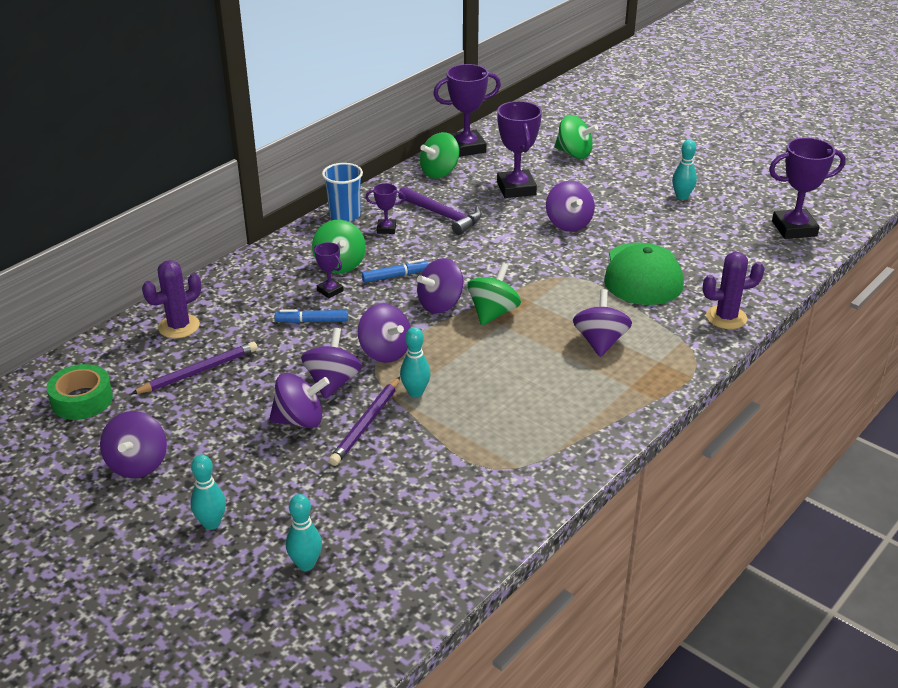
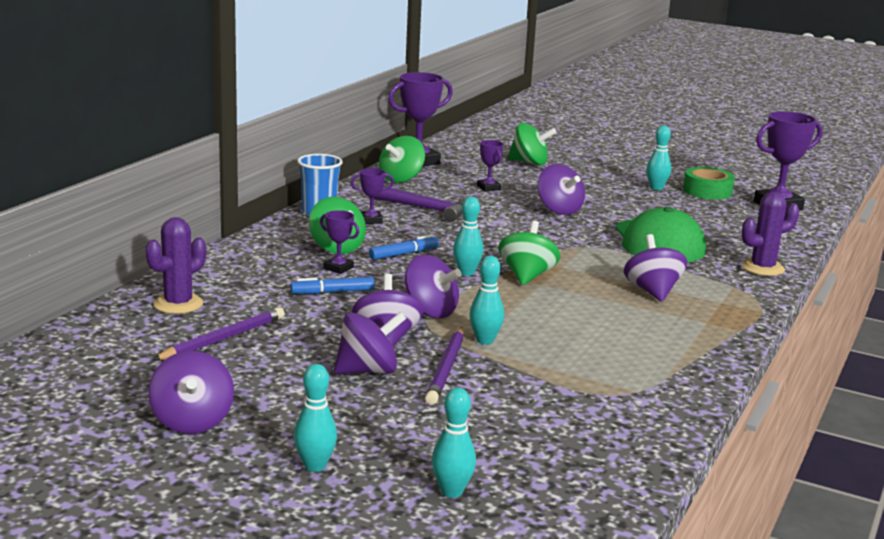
camera: 15 degrees left, 15 degrees down
(82, 400) = (90, 371): green tape -> green tape (707, 191)
(440, 304) = (466, 272): purple spinning top -> turquoise bowling pin
(516, 188) = (488, 188): purple trophy -> purple trophy, size x0.51

